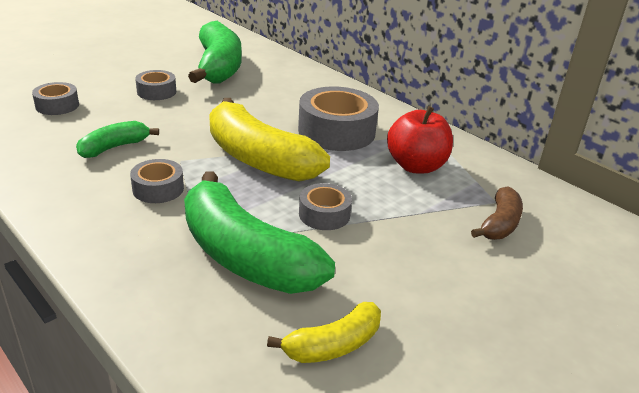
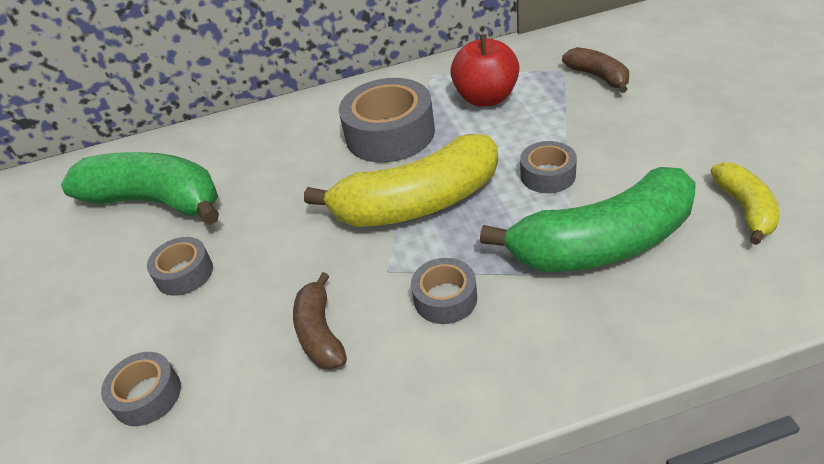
camera: 55 degrees left, 10 degrees up
(114, 147) = (320, 333): green banana -> brown banana

